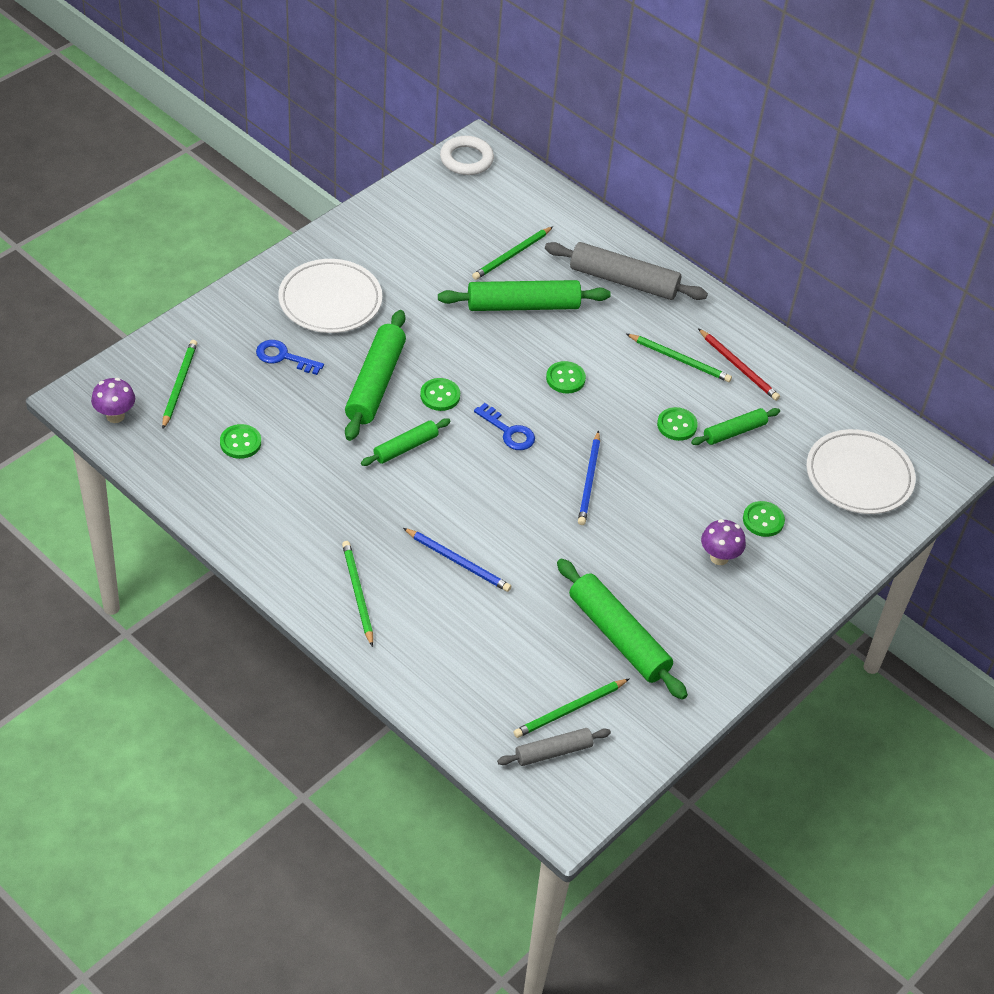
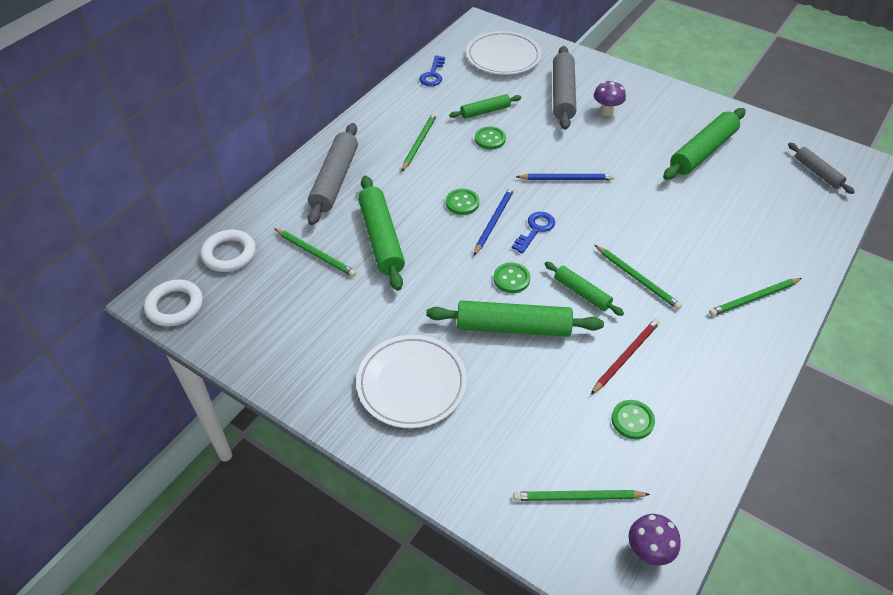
camera: 95 degrees left, 0 degrees up
(283, 357) = (504, 408): blue key -> blue key (433, 75)
(458, 562) = (686, 242): blue pencil -> blue pencil (494, 221)
(526, 196) = (229, 254): none -> white ring
(569, 710) = (779, 168): green pencil -> green pencil (637, 279)
(734, 432) = (485, 111): green rolling pin -> green rolling pin turned 75 degrees counterclockwise
(739, 367) = (417, 113): red pencil -> red pencil (626, 356)
(763, 520) = (563, 94): green button -> grey rolling pin

